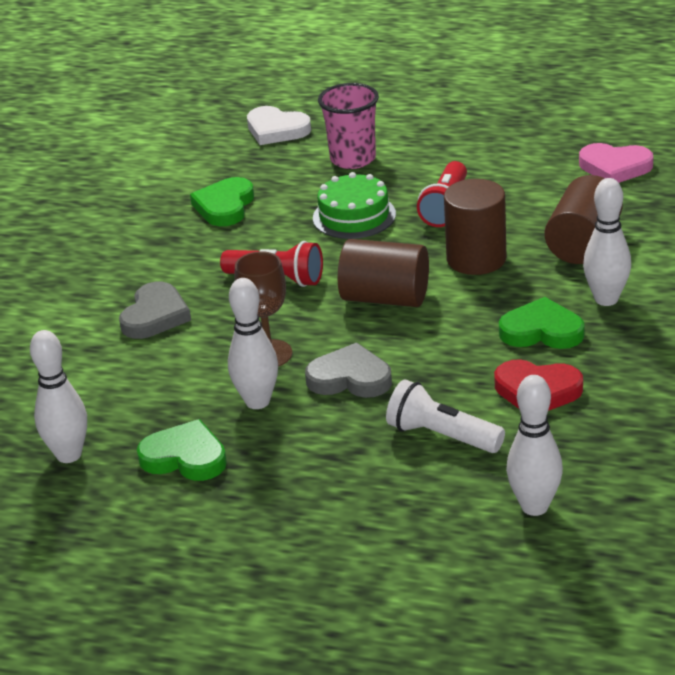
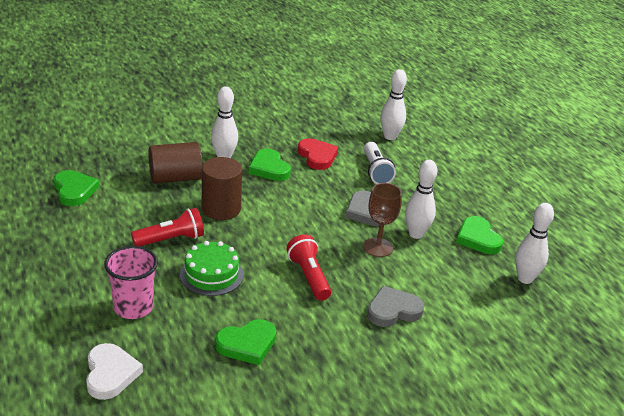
camera: 135 degrees left, 0 degrees up
(385, 298) = (288, 227): brown cylinder -> none
(615, 167) = (74, 190): pink heart -> green heart

